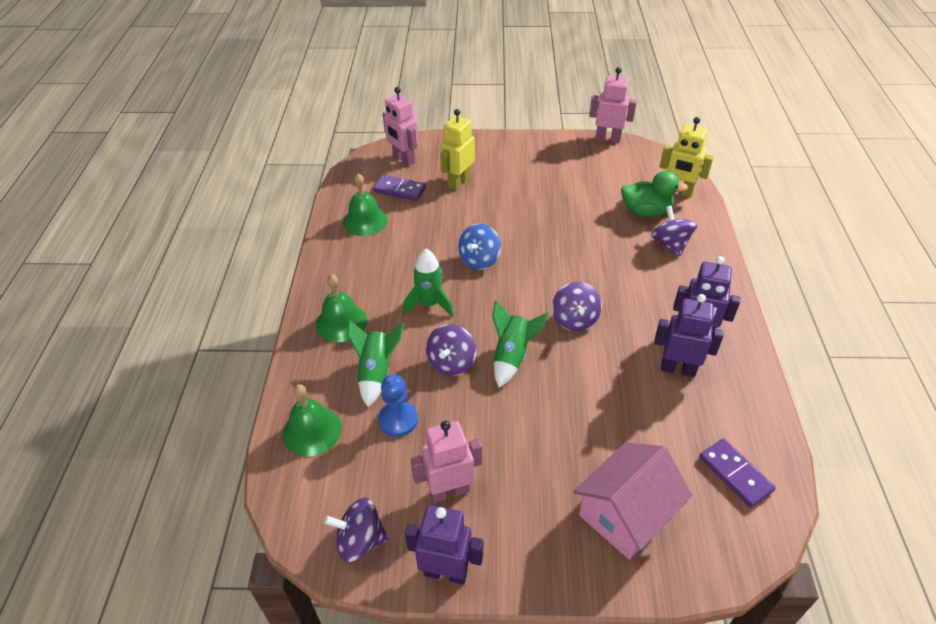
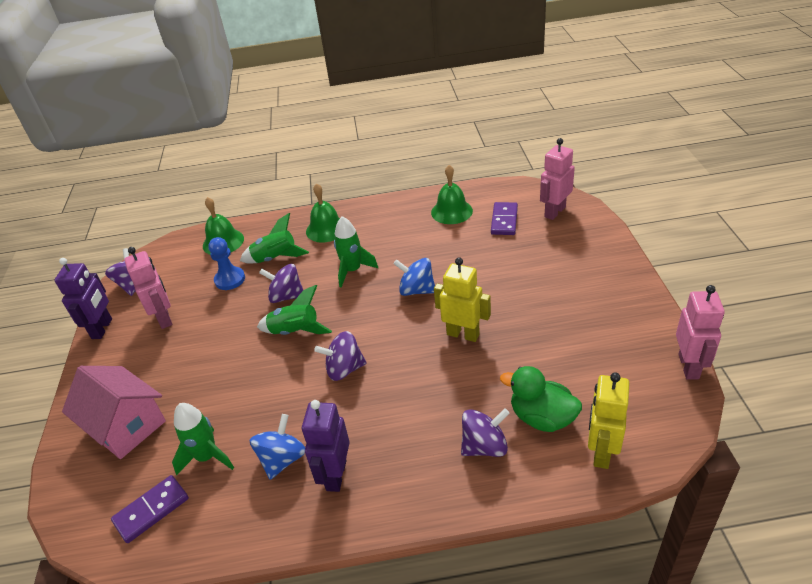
camera: 85 degrees right, 5 degrees down
(458, 182) = (533, 254): yellow robot -> yellow robot (463, 334)
(646, 211) = (542, 418): green duck -> green duck turned 120 degrees clockwise
(673, 429) = (207, 457): none -> green rocket
(678, 369) = (282, 459): purple robot -> blue spinning top

